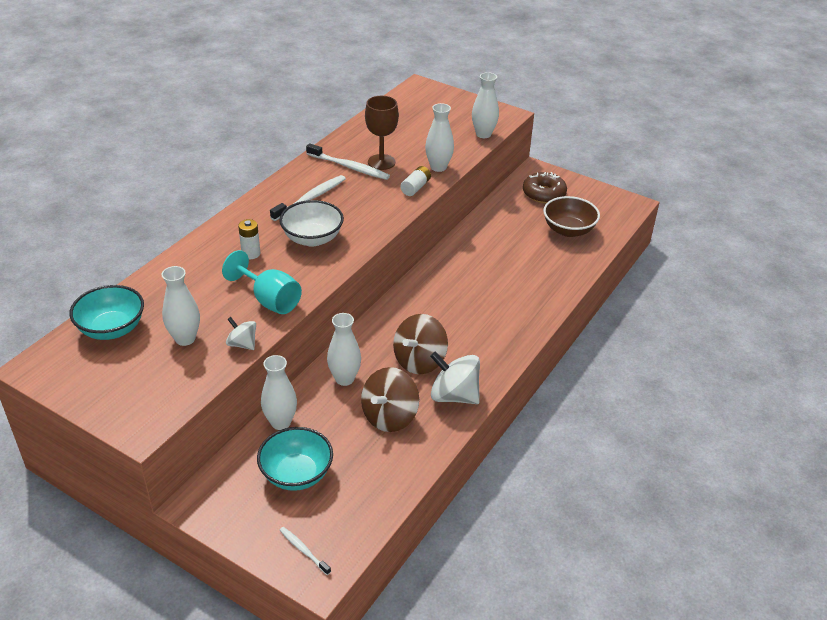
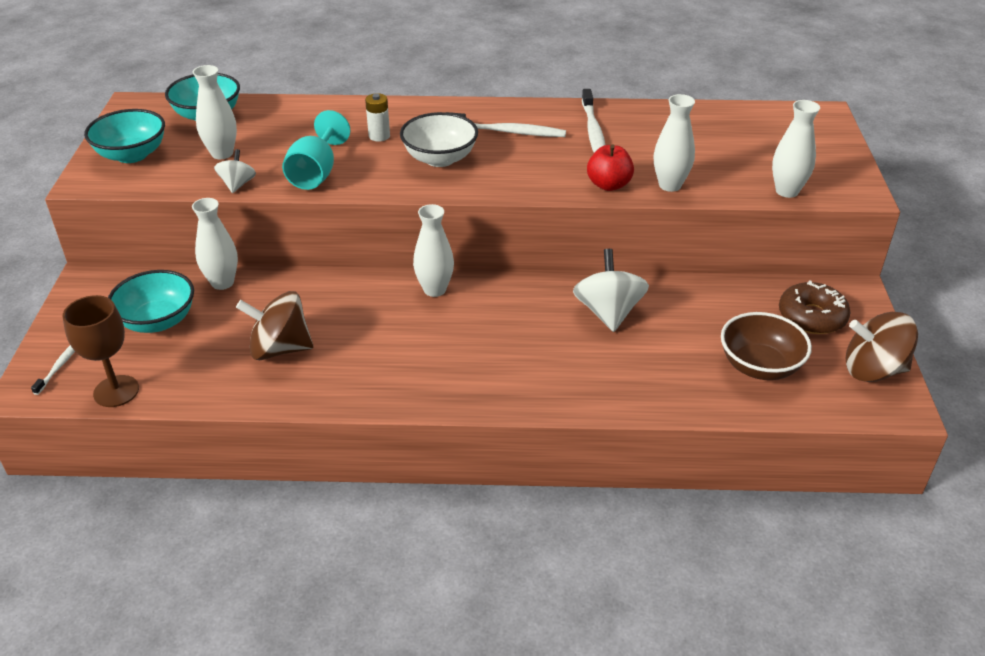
camera: 60 degrees right, 0 degrees up
(127, 390) = (132, 155): none -> turquoise bowl
(344, 379) = (315, 296): white vase -> white vase (434, 289)
(381, 162) = (629, 146): brown goblet -> brown goblet (116, 391)
(415, 187) = (609, 185): white battery -> red apple
(419, 361) = (385, 336): brown spinning top -> brown spinning top (873, 370)
(454, 395) = (348, 383): white spinning top -> white spinning top (608, 312)

